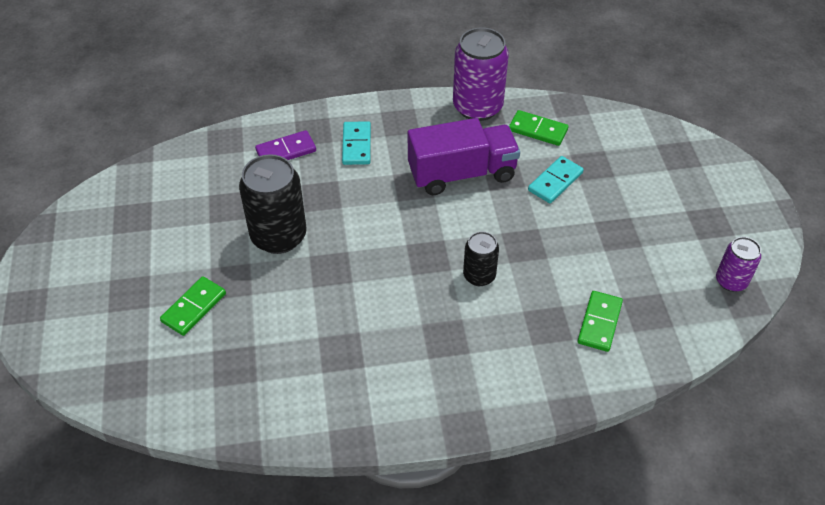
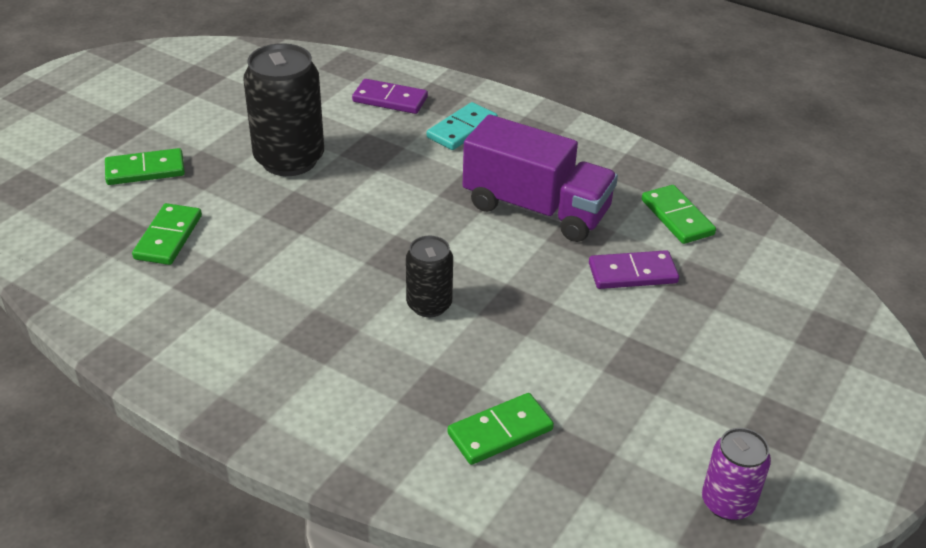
camera: 40 degrees right, 10 degrees down
(275, 342) = (168, 237): none -> green domino
(477, 107) = (634, 162): purple can -> none
(555, 181) = (632, 273): turquoise domino -> purple domino

